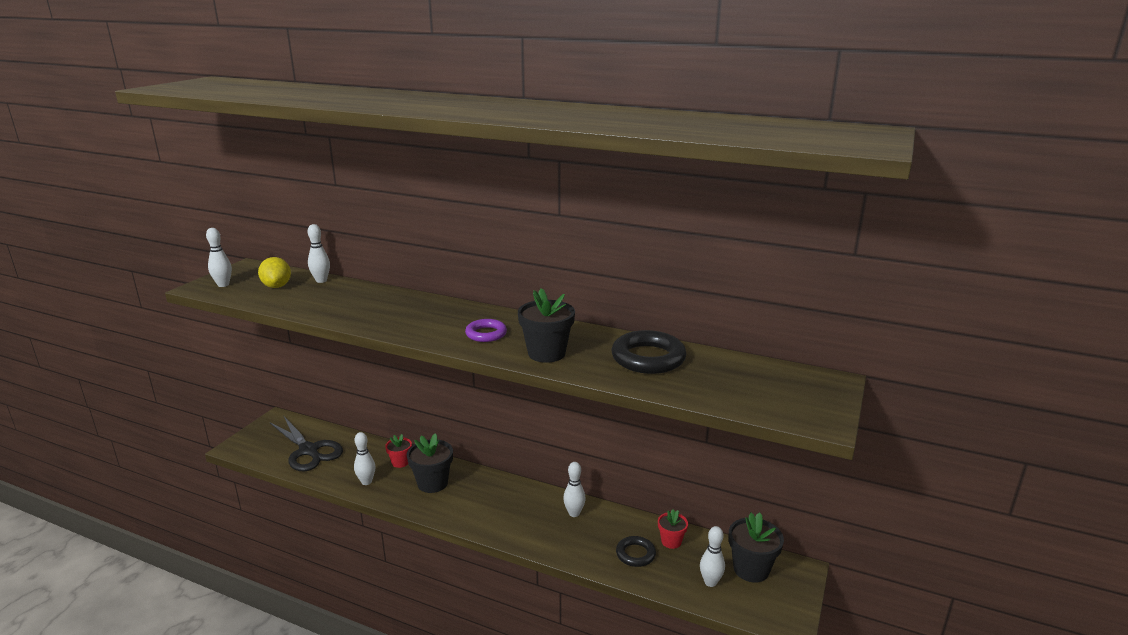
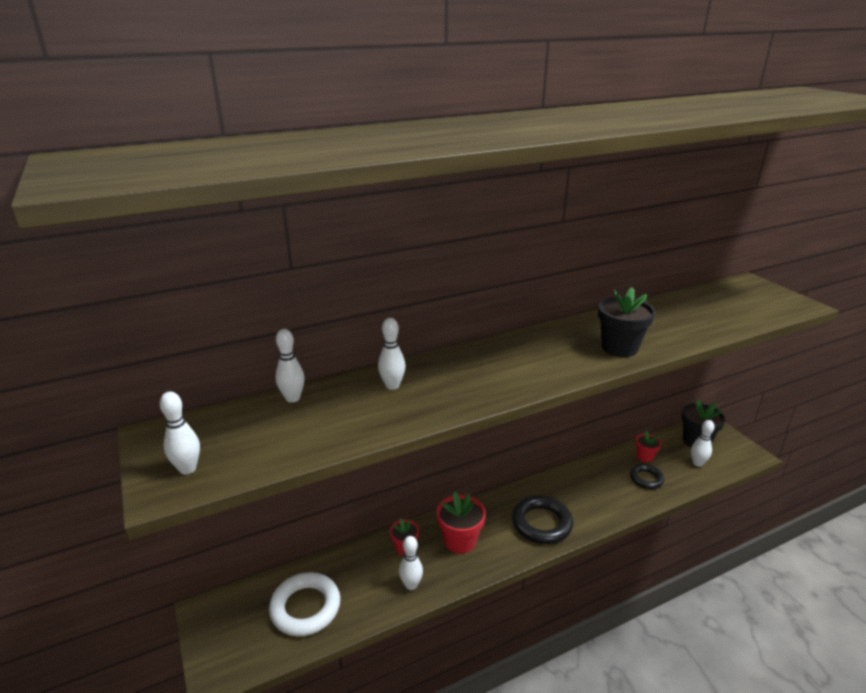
camera: 50 degrees left, 5 degrees up
(277, 286) = (261, 431): yellow lemon -> none
(309, 451) = (305, 607): black scissors -> white ring
(432, 483) = (460, 541): black flower pot -> red flower pot
(486, 334) = (552, 358): purple ring -> none
(574, 513) = (576, 483): white bowling pin -> white bowling pin (392, 386)
(648, 358) = (666, 317): black ring -> black ring (541, 523)

